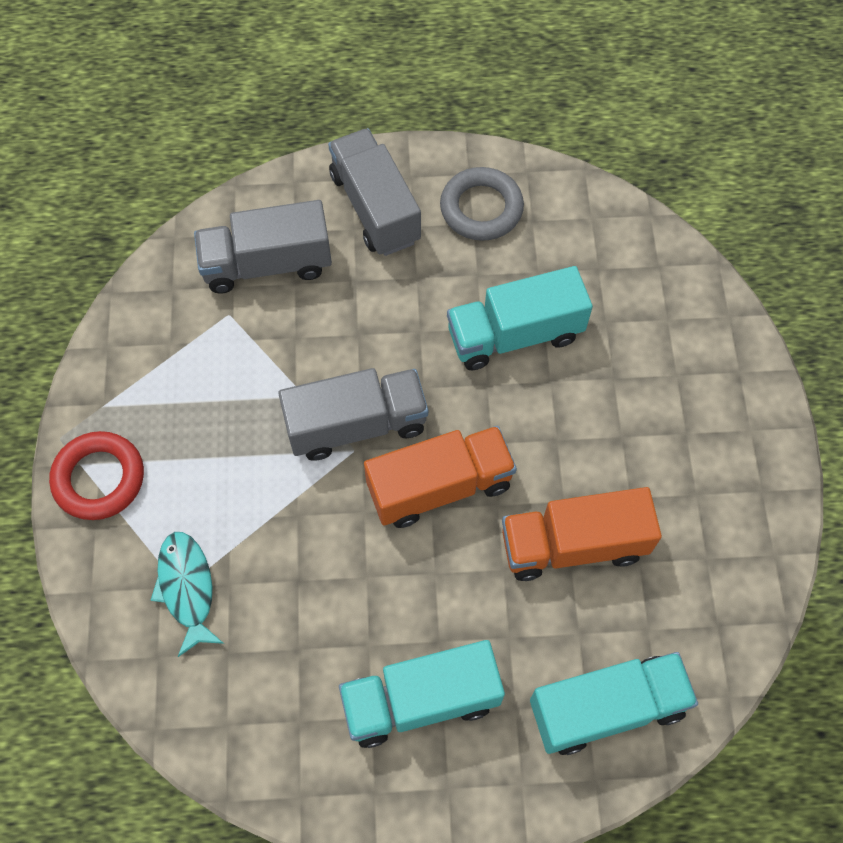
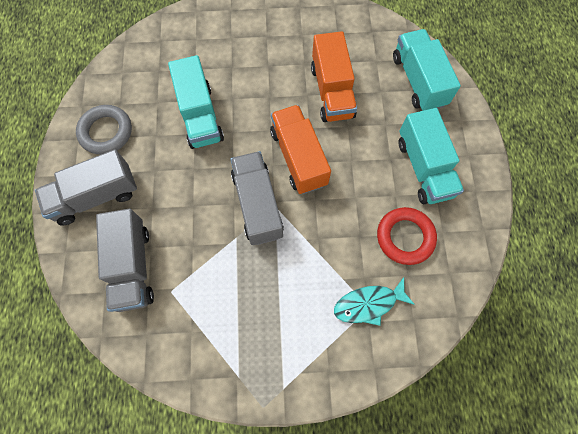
camera: 90 degrees left, 5 degrees up
(99, 478) = (294, 372): red ring -> red ring (405, 237)

